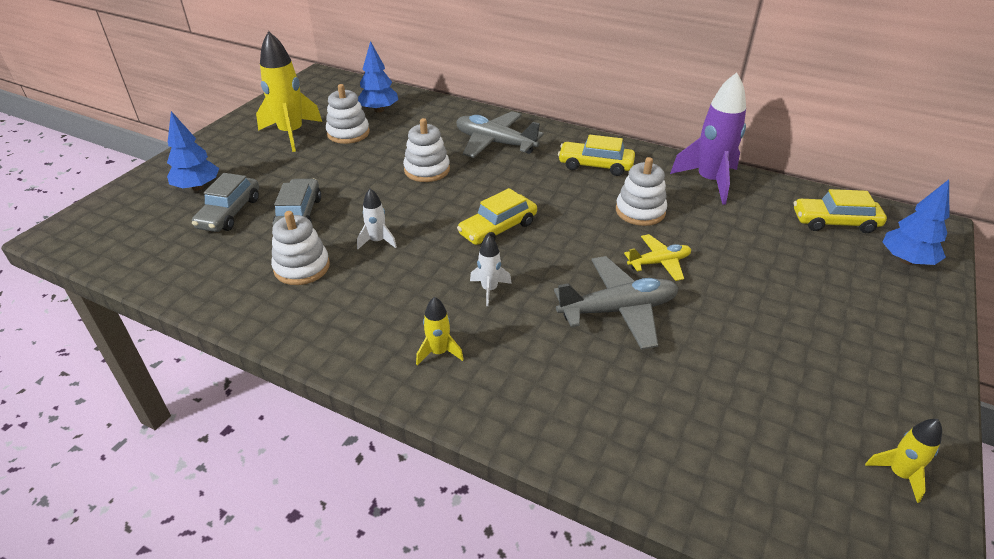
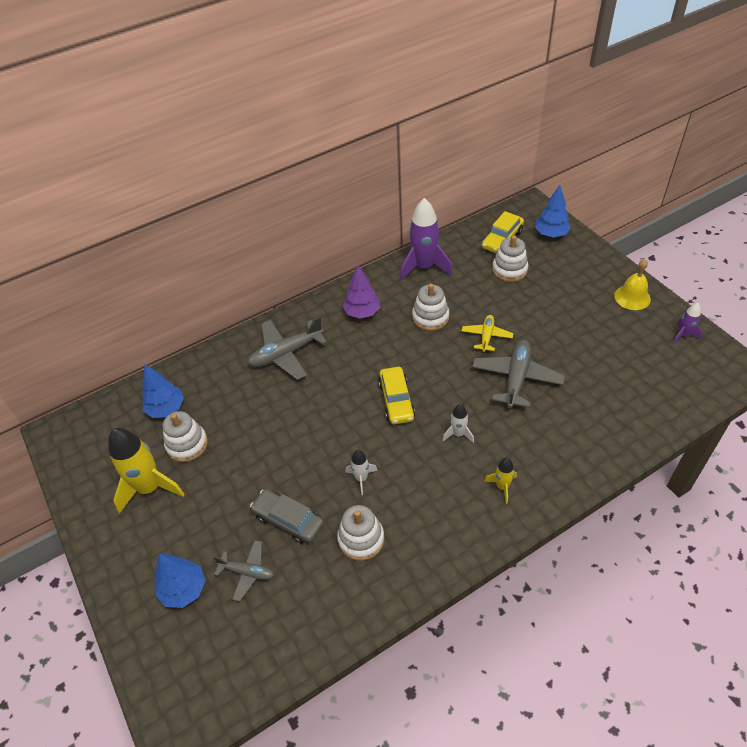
camera: 55 degrees left, 10 degrees up
(229, 213) = (247, 572): grey car -> grey plane
(427, 170) = (289, 412): white stacking toy -> white stacking toy (509, 270)
(595, 165) = (362, 312): yellow car -> purple tree
(899, 474) = (683, 335): yellow rocket -> purple rocket
(900, 383) = (632, 297): none -> yellow bell

